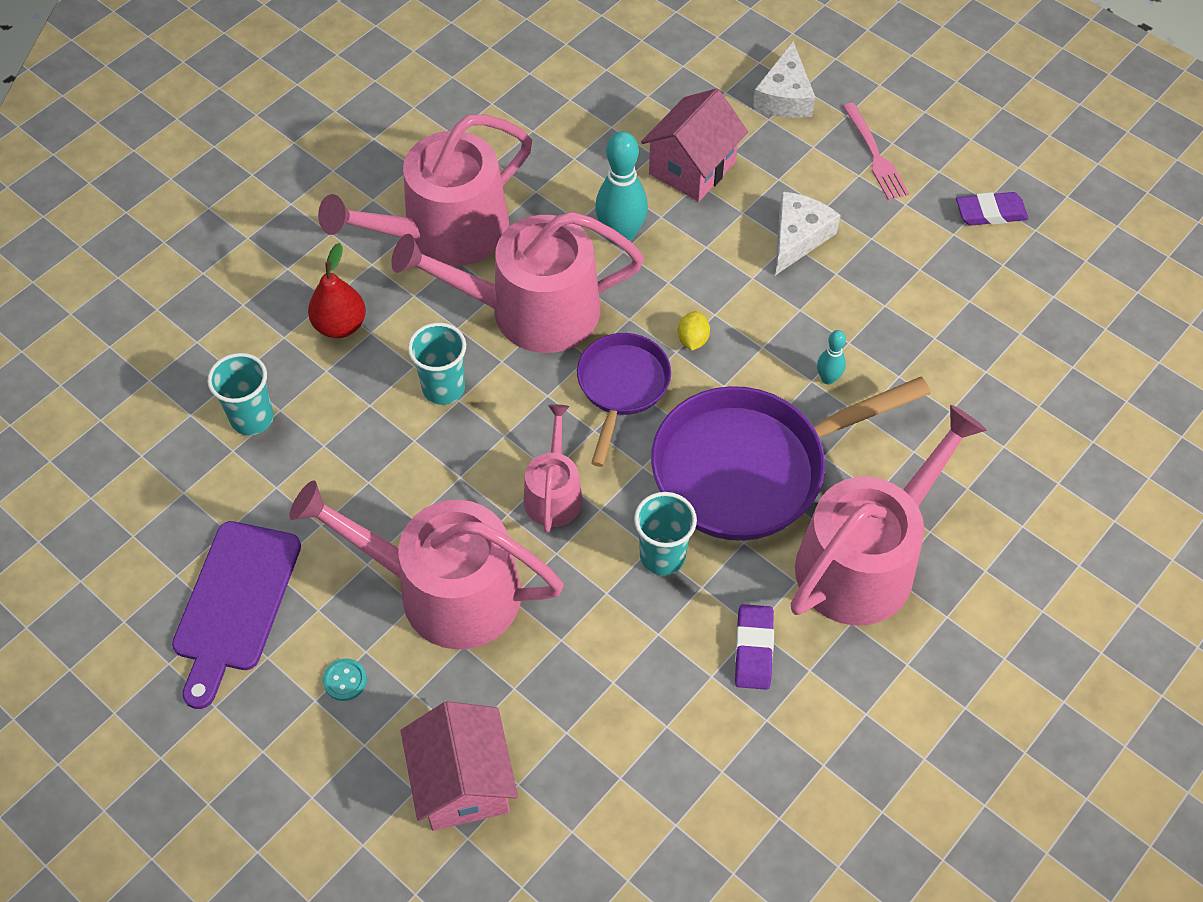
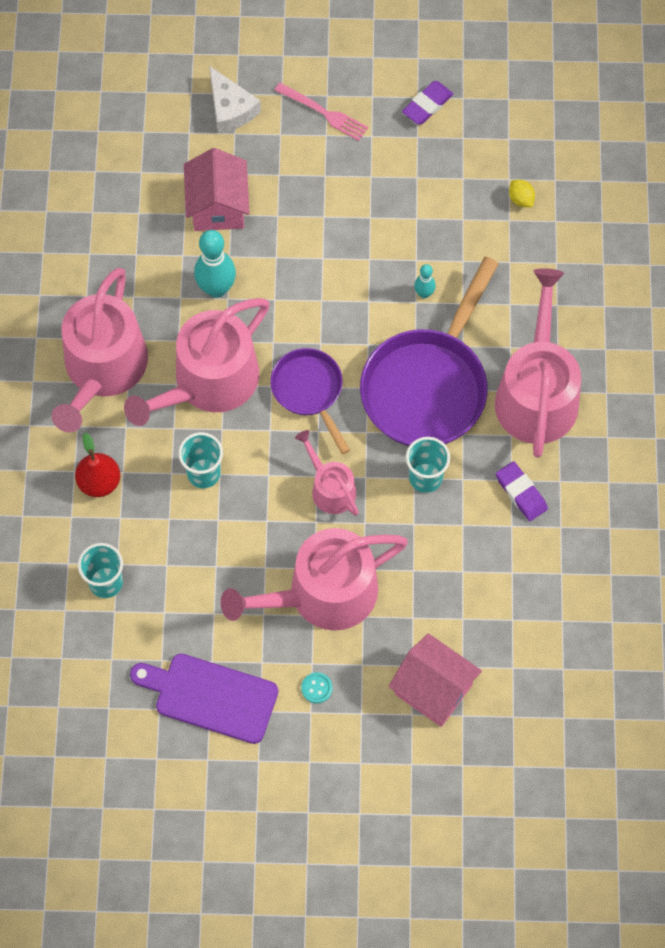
camera: 40 degrees left, 10 degrees up
(235, 603) = (210, 697): purple cutting board -> purple cutting board turned 135 degrees clockwise
(692, 340) = (323, 328): yellow lemon -> yellow lemon (521, 199)
(798, 237) = (326, 208): white cheese -> none

